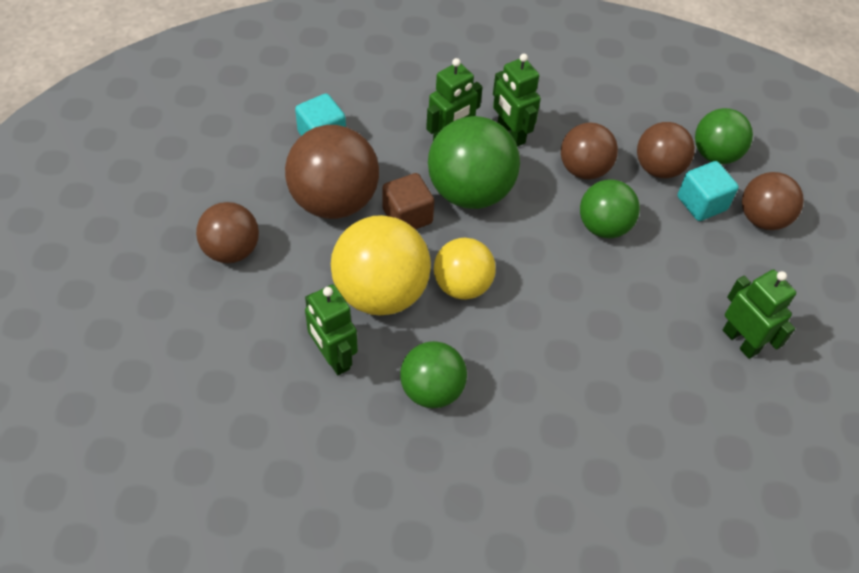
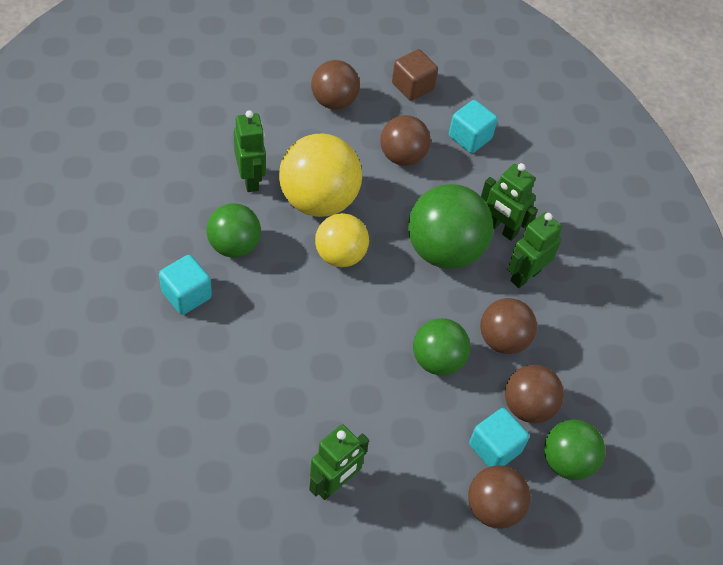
camera: 75 degrees right, 0 degrees up
(333, 357) = (250, 179): green robot -> green robot turned 120 degrees clockwise
(334, 201) = (402, 156): brown ball -> brown ball, size x0.64
(407, 216) = (402, 208): brown cube -> brown cube (412, 86)
(496, 451) = (186, 295): none -> turquoise cube

